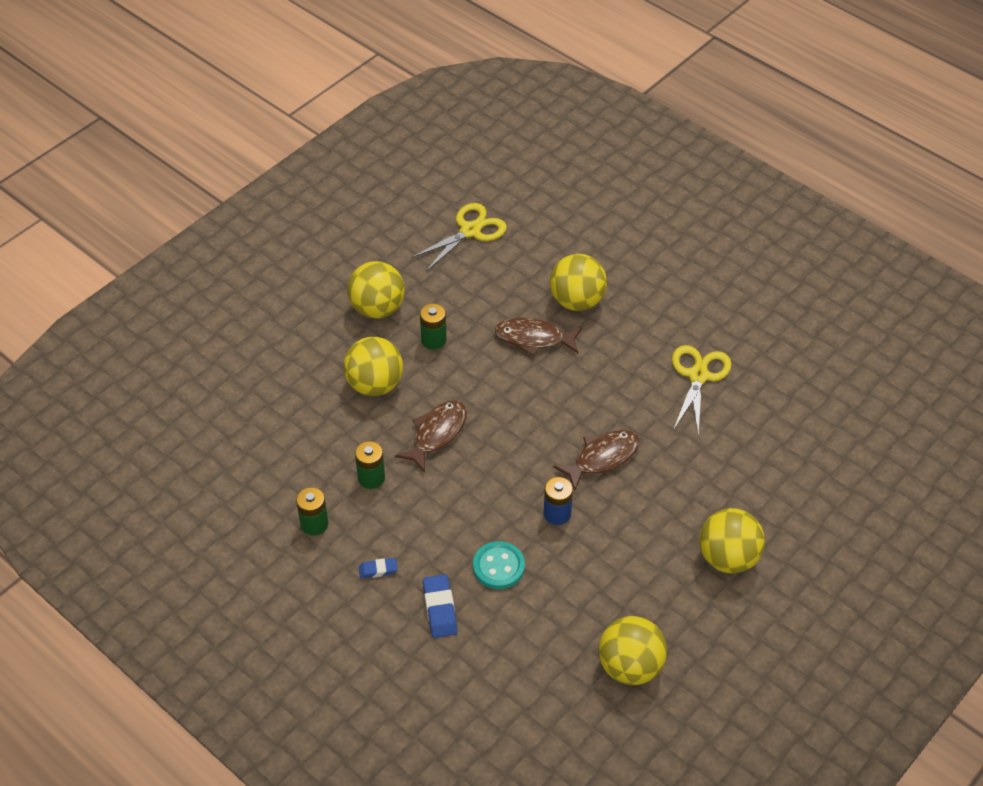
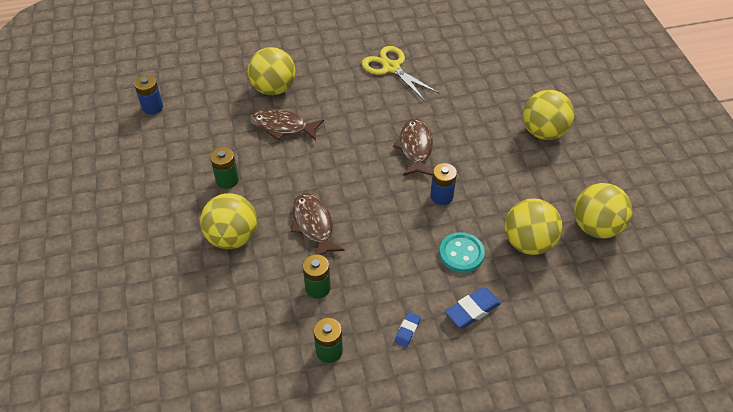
camera: 55 degrees left, 0 degrees up
(377, 308) = (163, 196): yellow ball -> yellow ball (528, 243)
(440, 609) = (472, 310): blue eraser -> blue eraser turned 60 degrees counterclockwise
(470, 231) = (152, 107): yellow scissors -> blue battery
(534, 338) = (282, 127): brown fish -> brown fish turned 60 degrees clockwise

